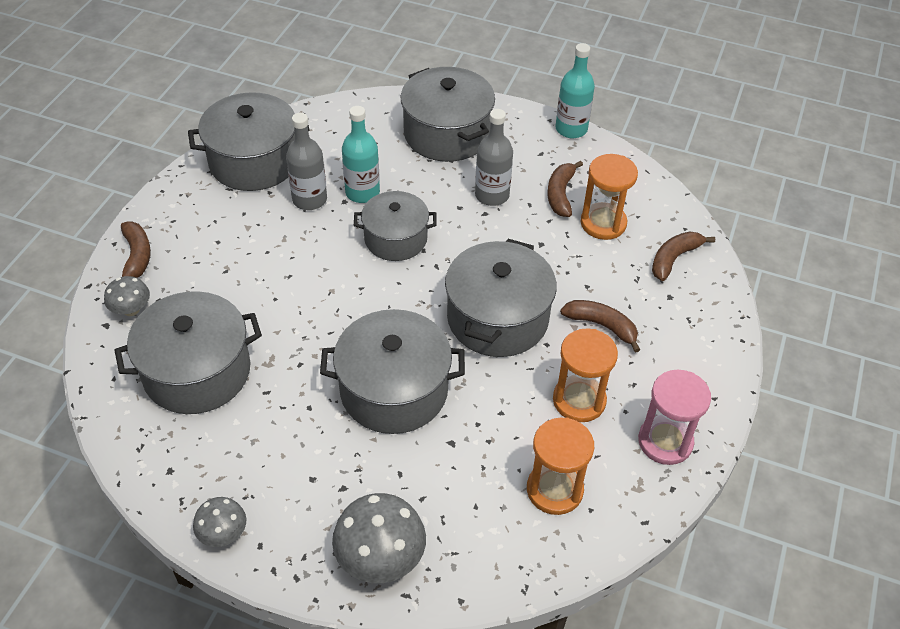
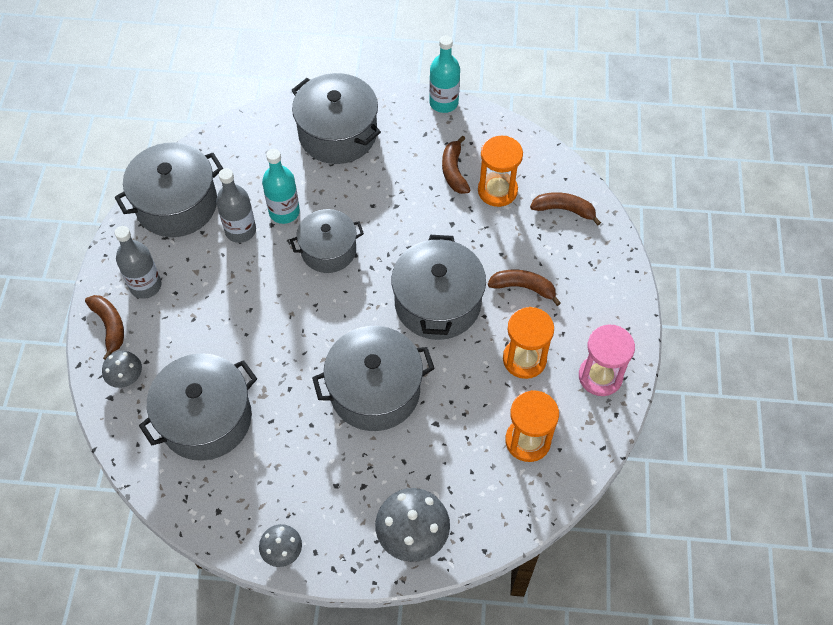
camera: 15 degrees left, 10 degrees up
(492, 195) = (396, 186): grey bottle -> grey bottle (145, 285)
(674, 259) = (564, 210): brown banana -> brown banana turned 75 degrees clockwise

